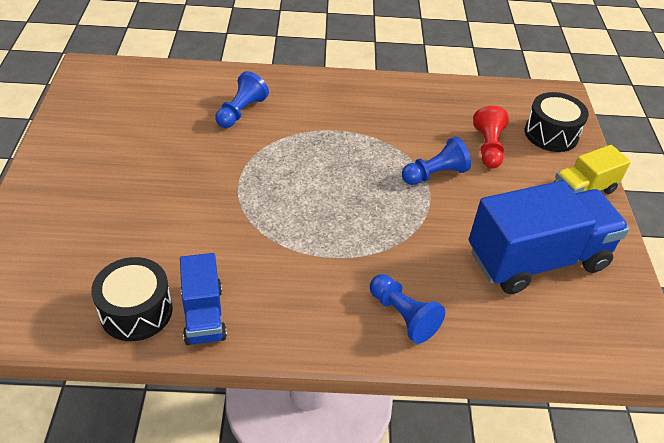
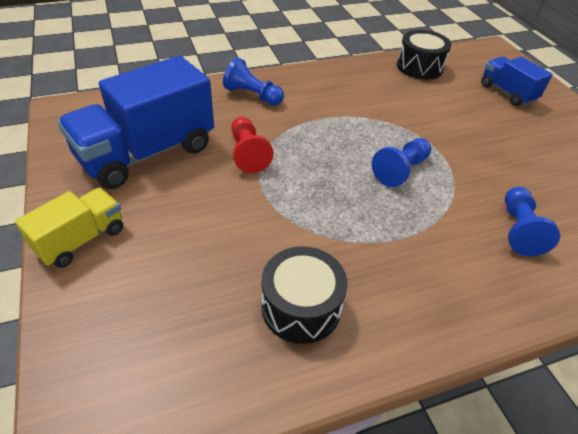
camera: 160 degrees right, 0 degrees up
(204, 315) = (380, 72): blue truck -> blue truck (507, 93)
(435, 174) = (263, 212): blue pawn -> blue pawn (400, 170)
(488, 147) = (205, 269): red pawn -> red pawn (248, 153)
(551, 134) = (110, 326): black drum -> black drum (301, 307)

